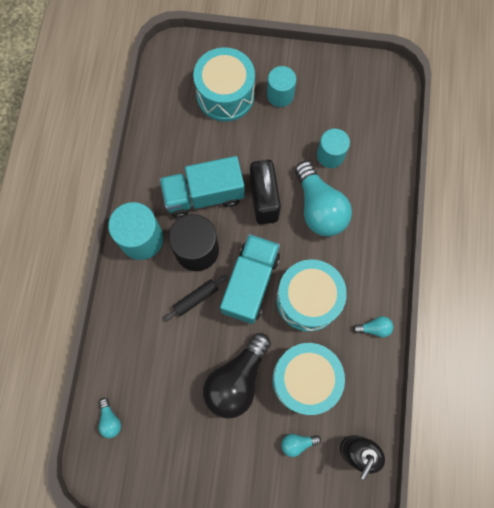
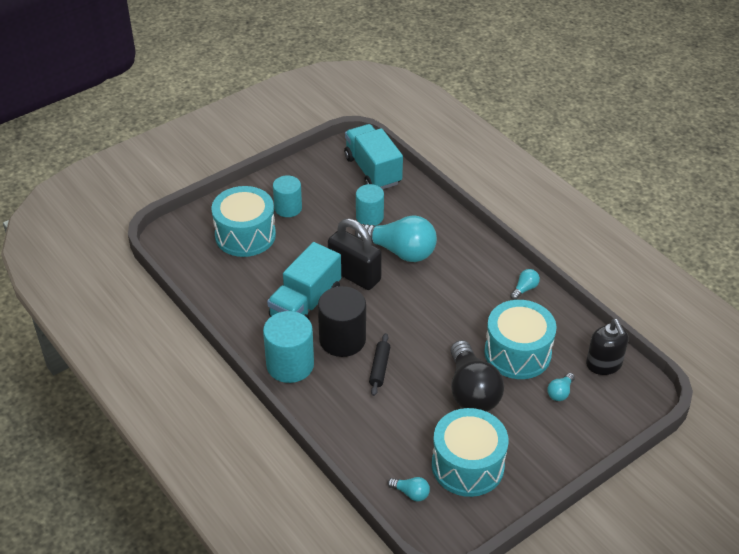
camera: 45 degrees left, 30 degrees down
(250, 283) = (407, 329): turquoise truck -> turquoise truck (372, 170)
(308, 299) = (460, 307): turquoise drum -> turquoise drum (467, 465)

